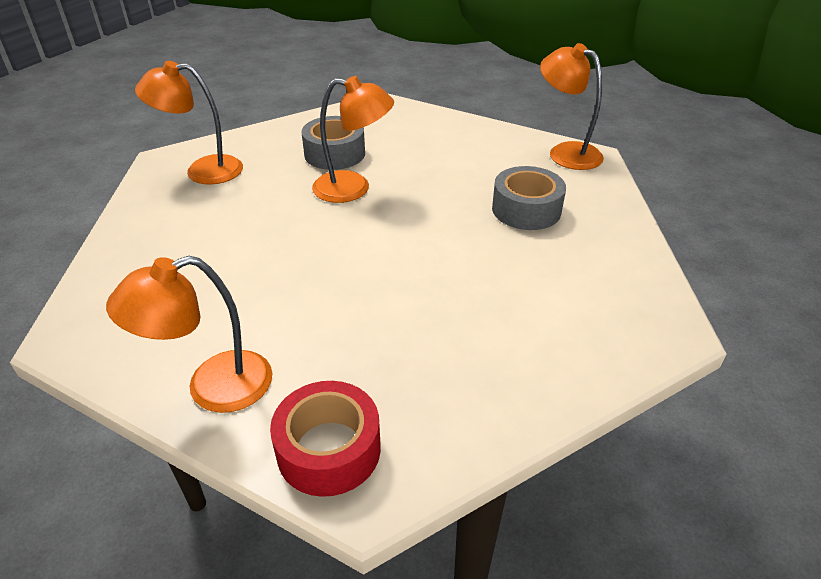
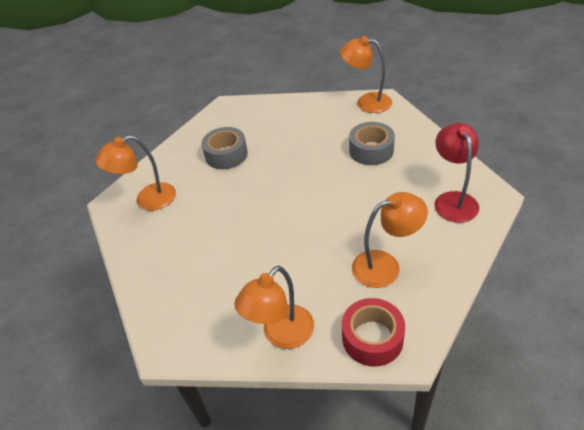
camera: 20 degrees left, 5 degrees up
(353, 188) = (258, 175): orange lamp -> orange lamp (385, 266)
(600, 313) = (453, 200): none -> red lamp

